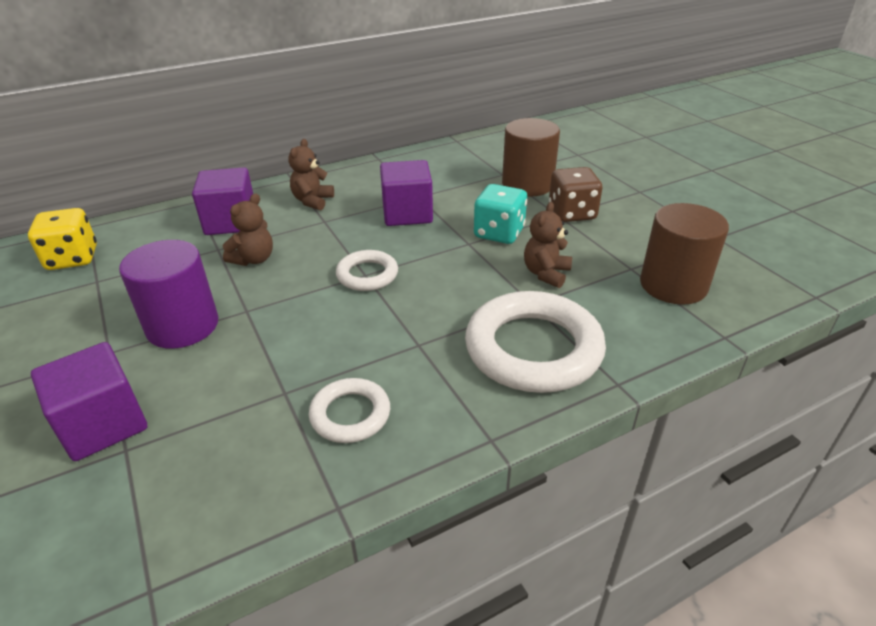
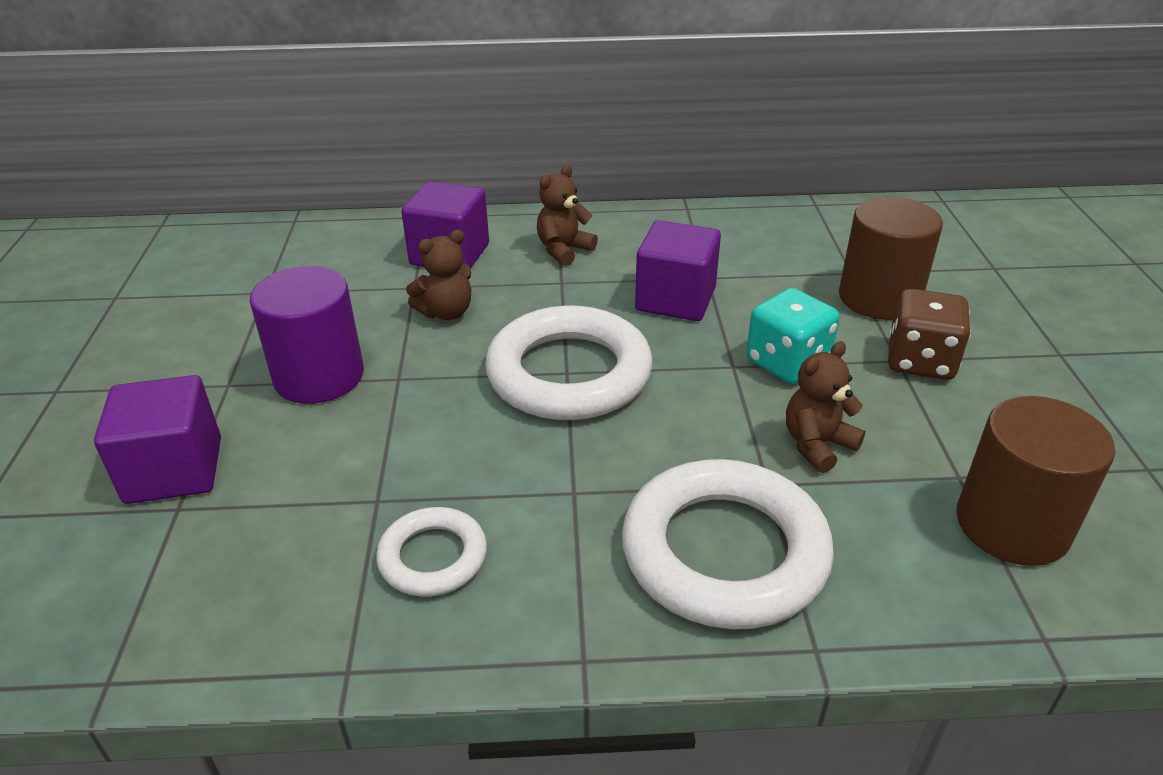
camera: 25 degrees right, 0 degrees up
(72, 258) = (257, 257): yellow dice -> none
(367, 275) = (569, 373): white ring -> white ring, size x1.90

